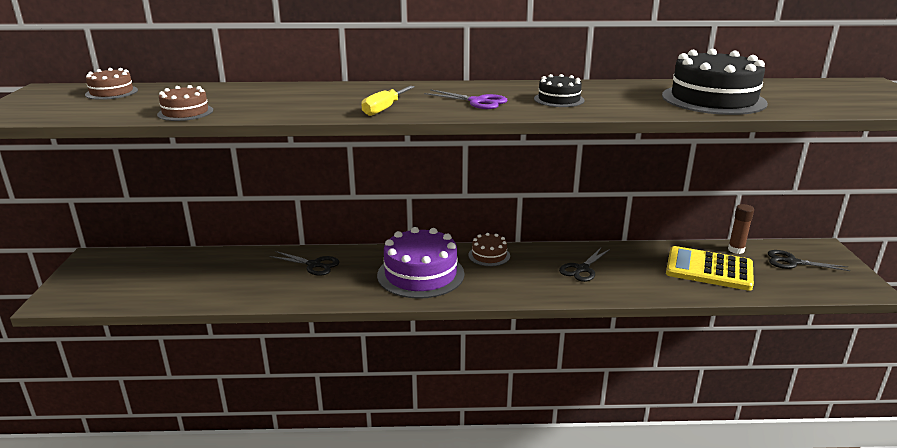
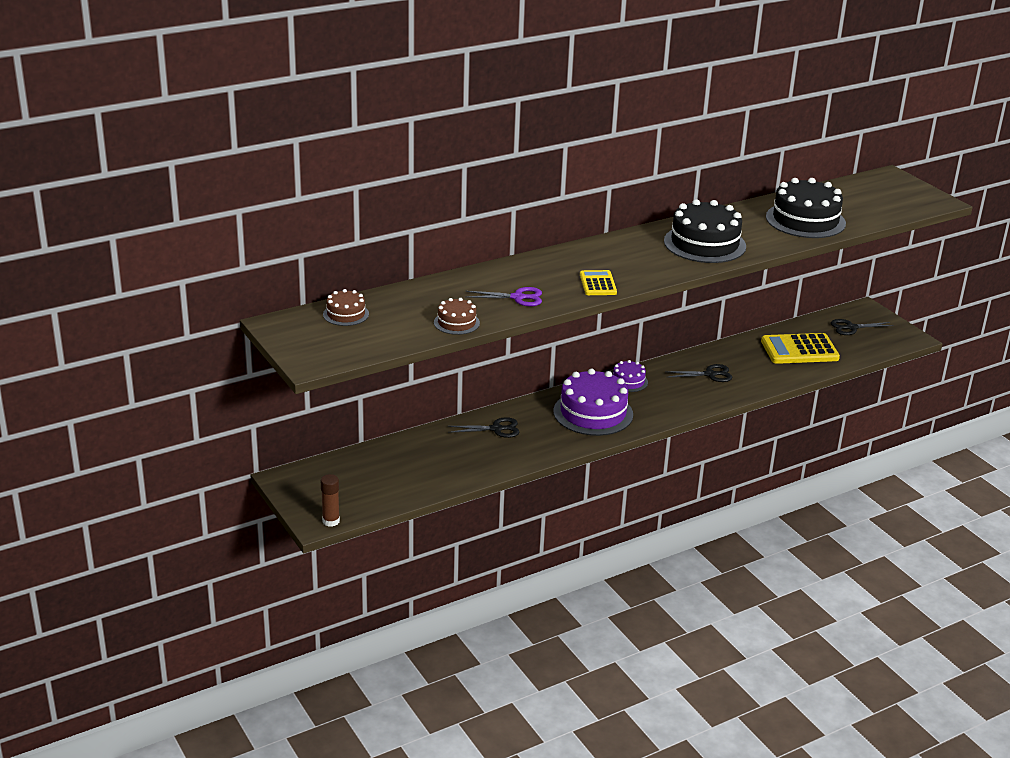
camera: 30 degrees left, 5 degrees up
(384, 109) = (598, 284): yellow screwdriver -> yellow calculator
(477, 102) = (652, 259): purple scissors -> purple scissors (518, 297)
(489, 255) = (628, 381): brown cake -> purple cake
(559, 99) = (704, 244): black cake -> black cake, size x1.98
(582, 269) = (710, 374): black scissors -> black scissors turned 105 degrees counterclockwise
(736, 250) = (806, 326): brown glue stick -> brown glue stick (331, 521)

